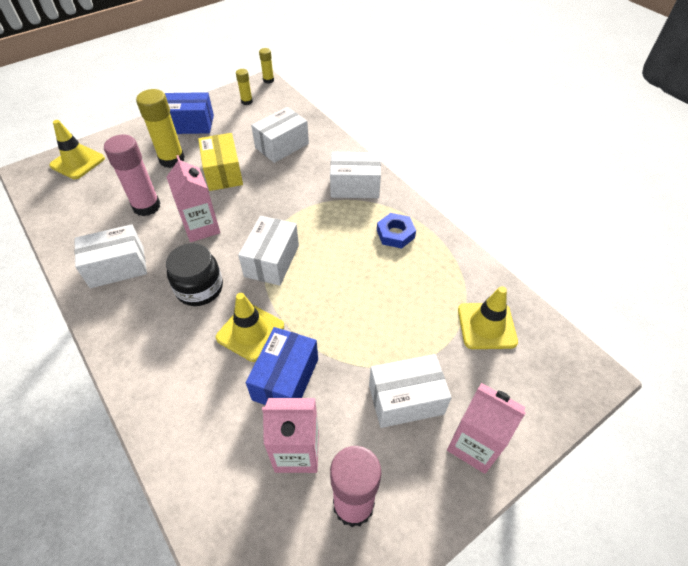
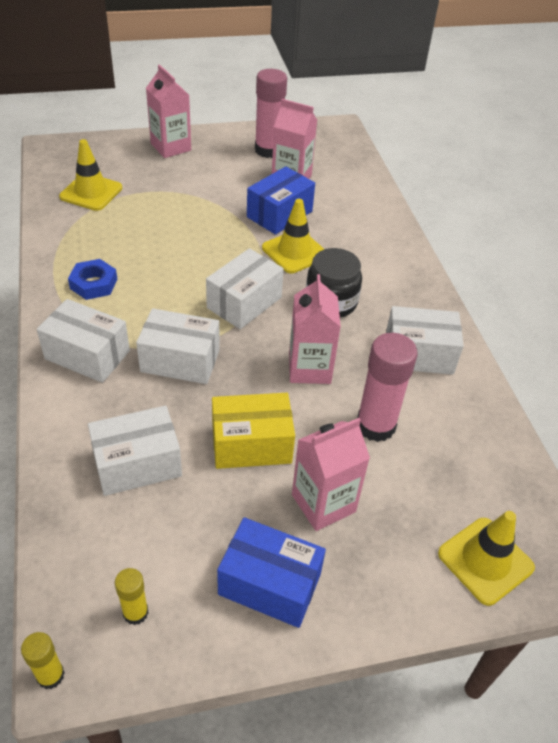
camera: 160 degrees left, 5 degrees down
(172, 159) = (323, 503): yellow glue stick -> pink carton
(223, 173) = (251, 444): yellow box -> yellow box turned 75 degrees clockwise
(406, 399) = (196, 177): white box -> white box (180, 360)

